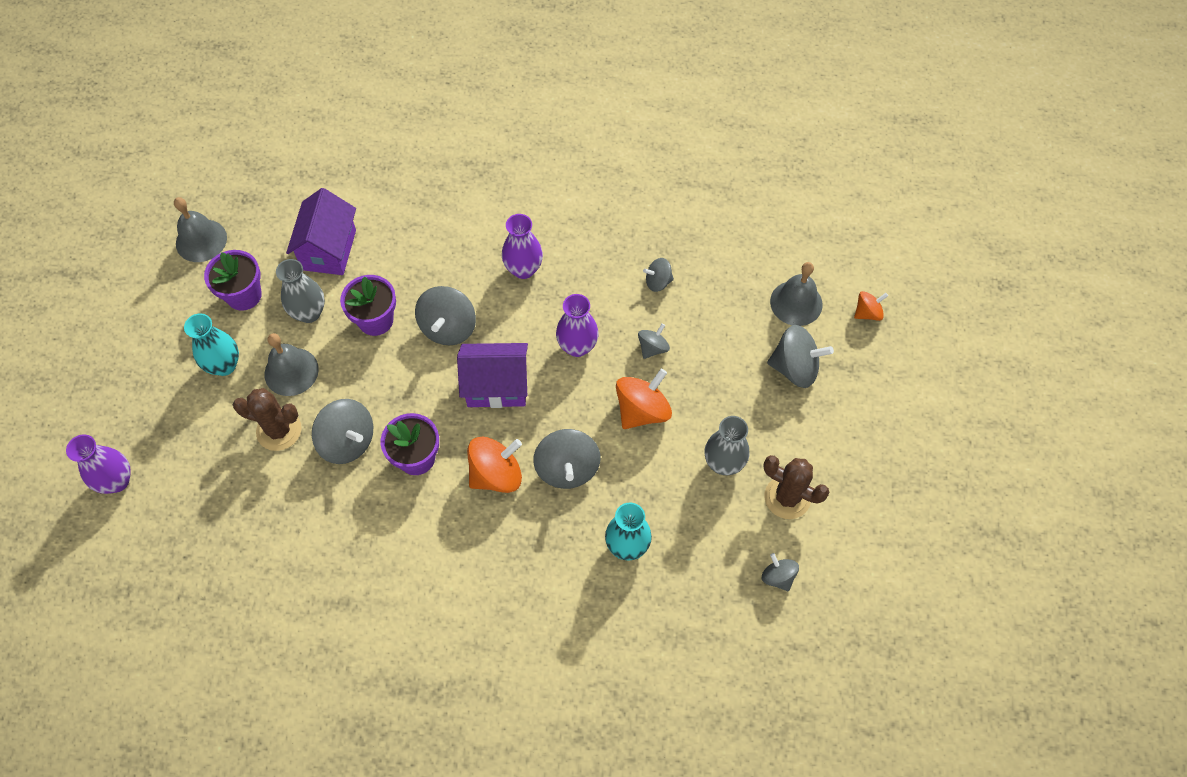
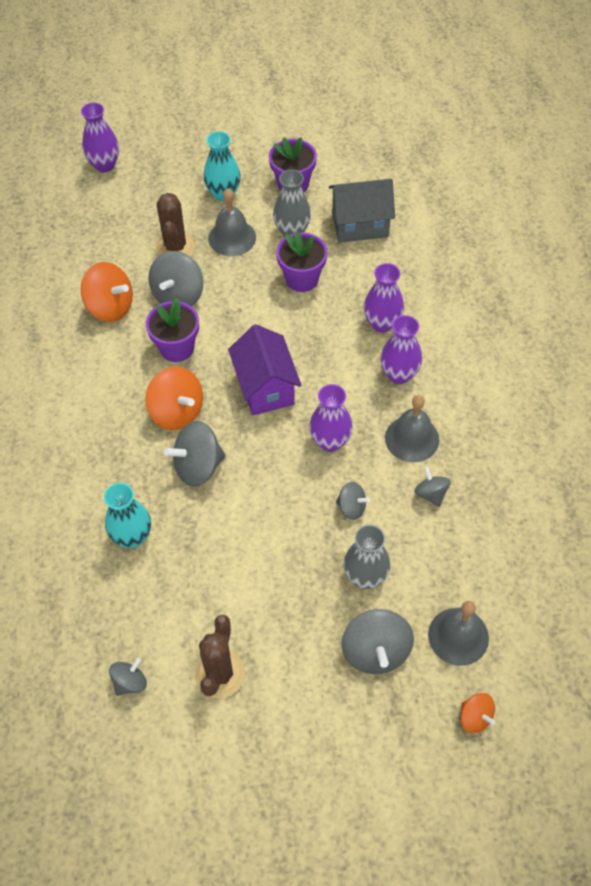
camera: 75 degrees right, 5 degrees down
(201, 240) = (334, 140): grey bell -> grey bell (412, 438)
(329, 250) = (360, 225): purple house -> grey house
(448, 328) = (313, 334): grey spinning top -> none
(459, 266) = (382, 323): none -> purple vase
(642, 410) = (278, 515): orange spinning top -> orange spinning top (110, 307)
(723, 463) = (242, 603): grey vase -> grey vase (365, 577)

